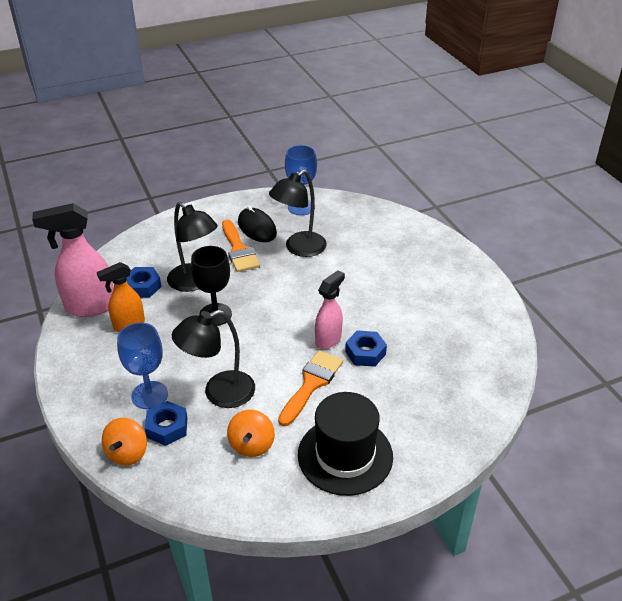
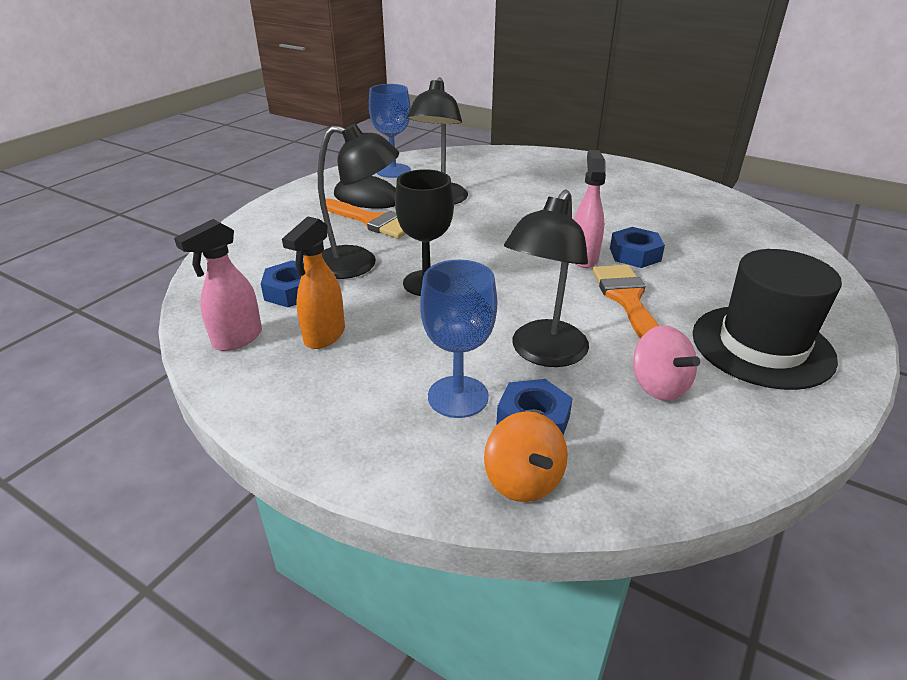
camera: 35 degrees left, 5 degrees down
(89, 307) = (237, 339): pink spray bottle -> pink spray bottle, size x0.62
(252, 445) = (658, 386): orange spinning top -> pink spinning top

